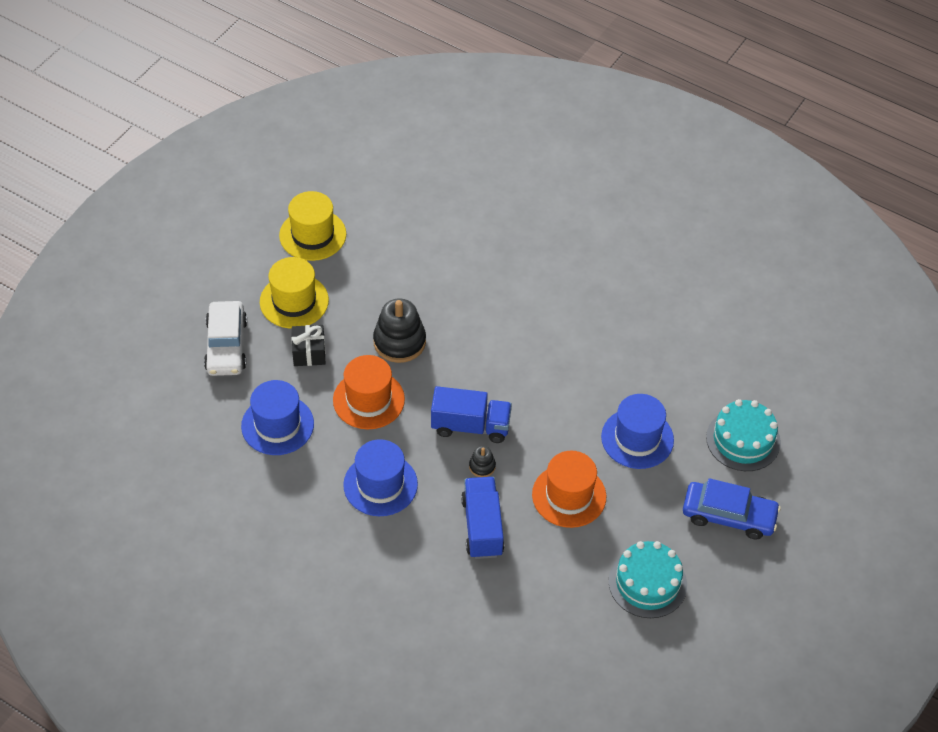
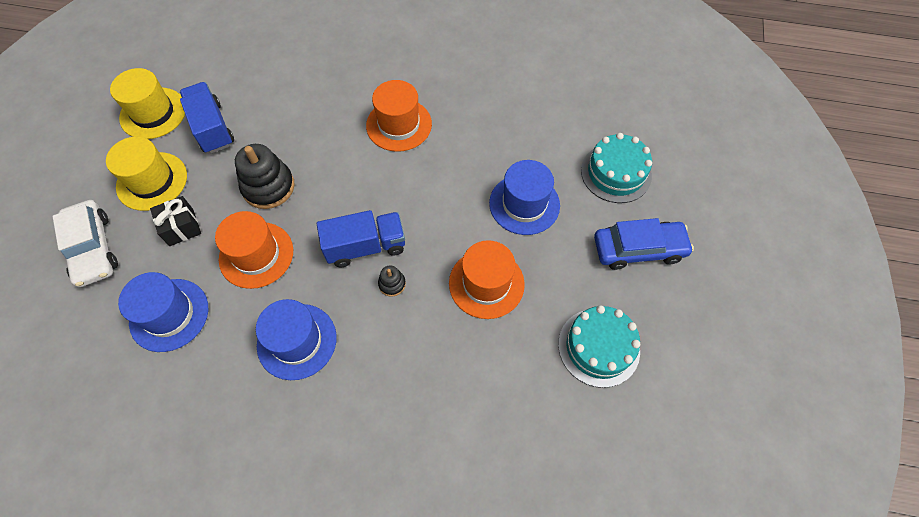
camera: 20 degrees left, 10 degrees up
(482, 527) = (416, 349): blue truck -> blue truck (212, 128)
(546, 323) = (399, 125): none -> orange hat

